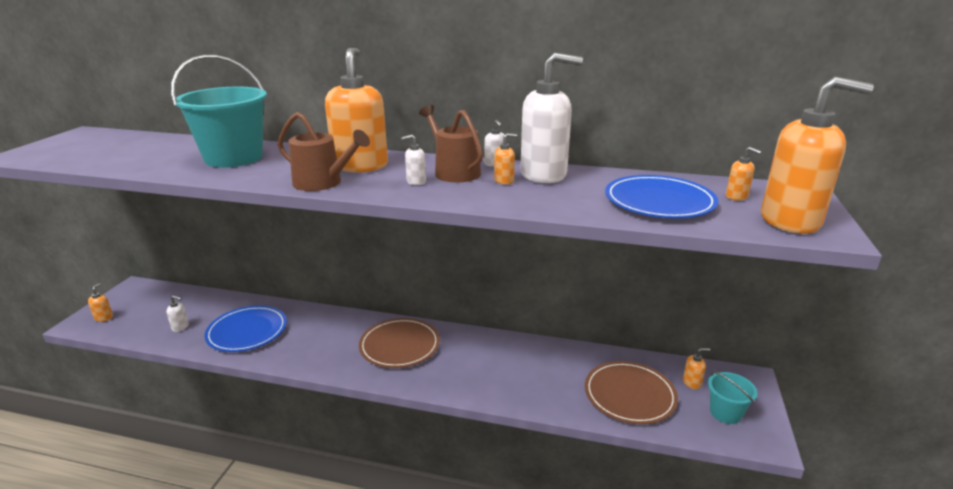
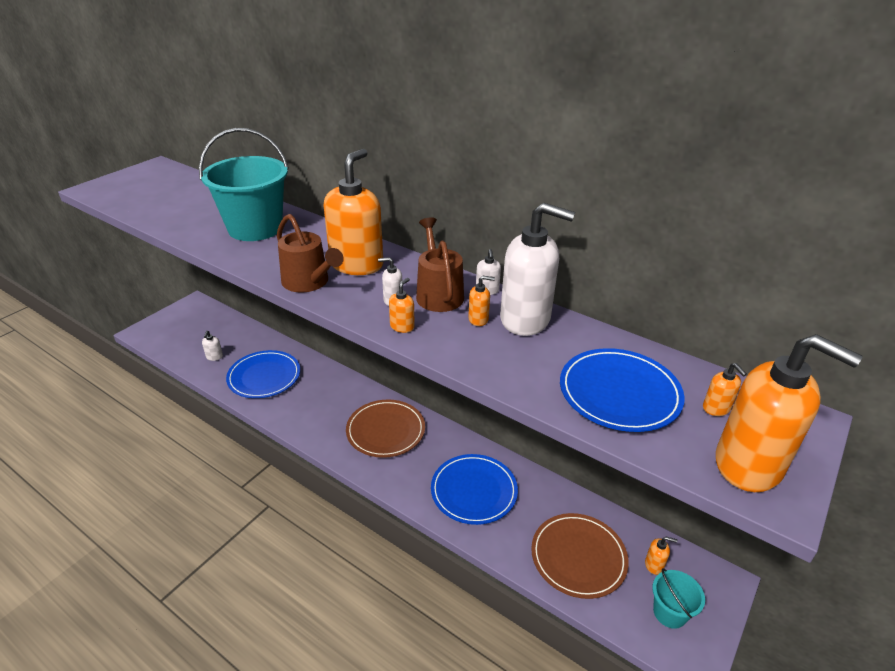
camera: 20 degrees right, 10 degrees up
(104, 318) = (161, 331): orange soap dispenser -> orange soap dispenser (402, 326)
(180, 327) = (214, 357): white soap dispenser -> white soap dispenser turned 60 degrees clockwise
(510, 371) = (474, 491): none -> blue plate

